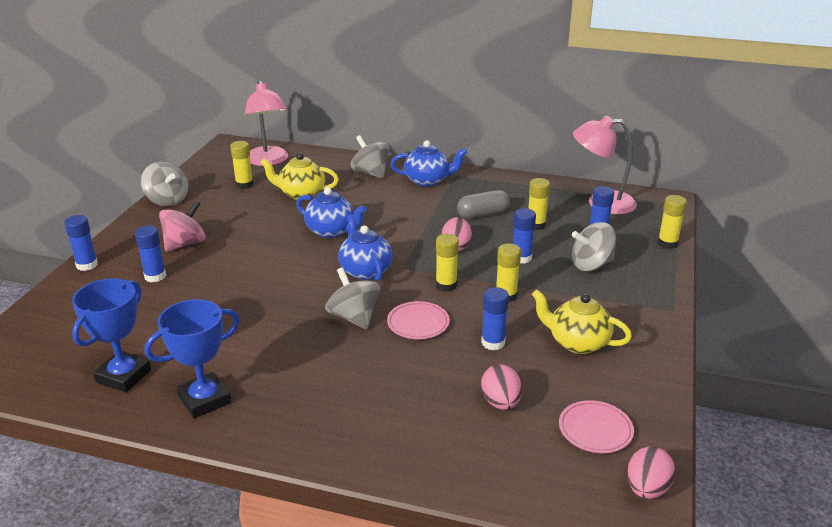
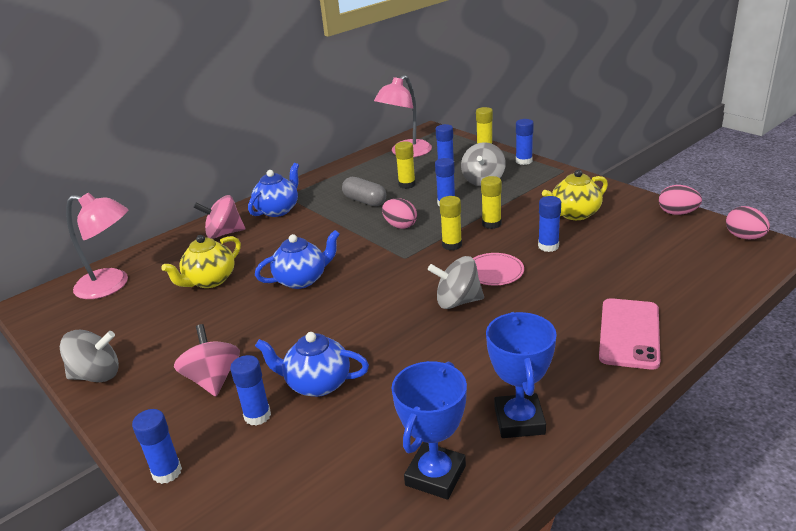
camera: 55 degrees left, 0 degrees up
(124, 376) = (435, 475): blue trophy -> blue trophy turned 60 degrees clockwise
(244, 184) = (139, 312): yellow glue stick -> none
(365, 270) = (389, 278): blue teapot -> blue teapot (317, 384)
(370, 435) = (629, 333): none -> pink phone
(371, 173) = (224, 233): grey spinning top -> pink spinning top
(483, 214) = (365, 201): grey capsule -> grey capsule turned 60 degrees counterclockwise
(500, 402) = (624, 264): pink egg -> pink egg (677, 213)
(595, 430) = (676, 236): pink plate -> none
(665, 277) = (524, 161): none -> blue glue stick

